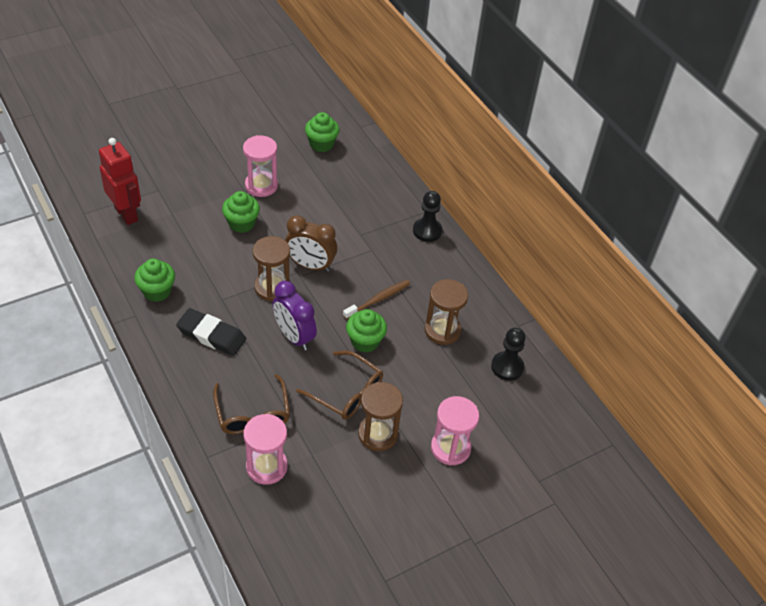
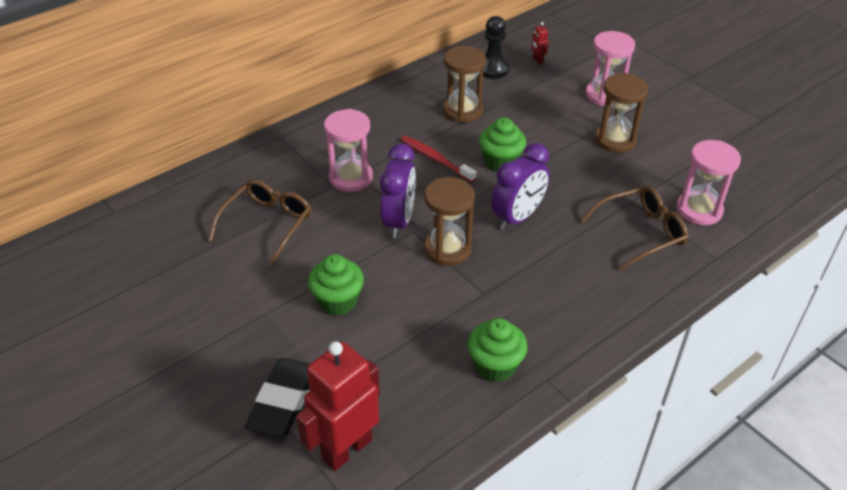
camera: 95 degrees left, 5 degrees down
(211, 335) = (547, 291): black eraser -> black eraser (283, 401)
(261, 185) = (254, 295): pink hourglass -> pink hourglass (351, 178)
(310, 265) = (399, 221): brown clock -> purple clock
(321, 144) = (155, 245): green cupcake -> none
(346, 392) = (575, 167): brown glasses -> brown glasses (266, 224)
(378, 299) = (435, 159): brown toothbrush -> red toothbrush
(427, 231) = (314, 134): black pawn -> none
(518, 407) = (537, 60): none -> red robot

